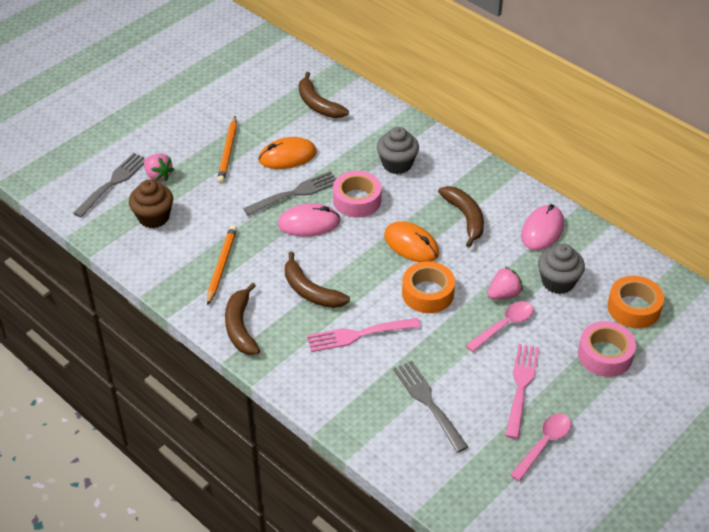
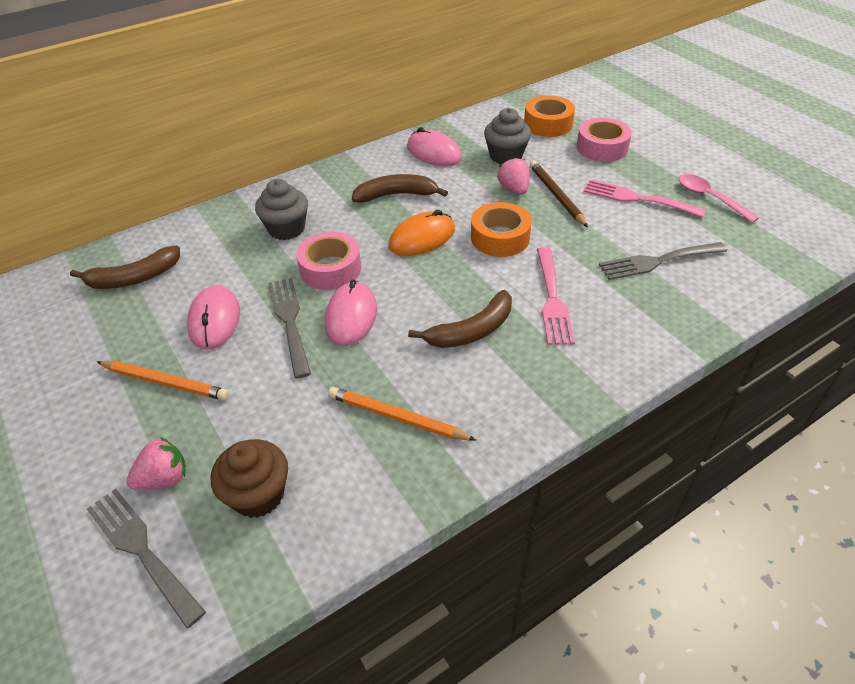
camera: 75 degrees left, 0 degrees up
(240, 327) = (520, 409): brown banana -> none
(287, 156) = (214, 320): orange mouse -> pink mouse
(504, 325) = (556, 195): pink spoon -> brown pencil

